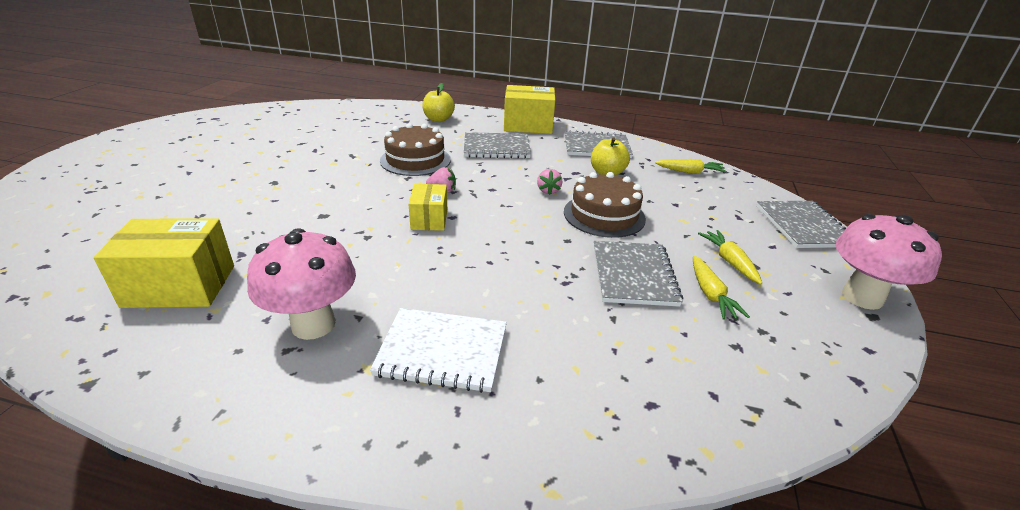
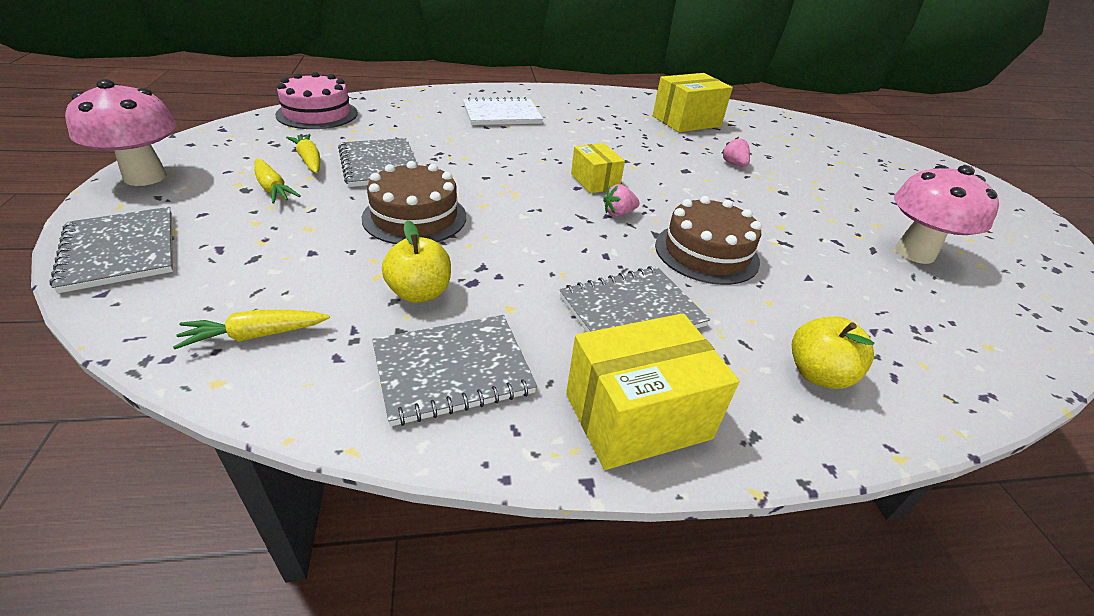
camera: 155 degrees right, 5 degrees up
(313, 324) = (586, 116): pink mushroom -> pink mushroom (914, 253)
(548, 191) = (497, 238): pink strawberry -> pink strawberry (734, 164)
(739, 403) = (317, 114): none -> pink cake

